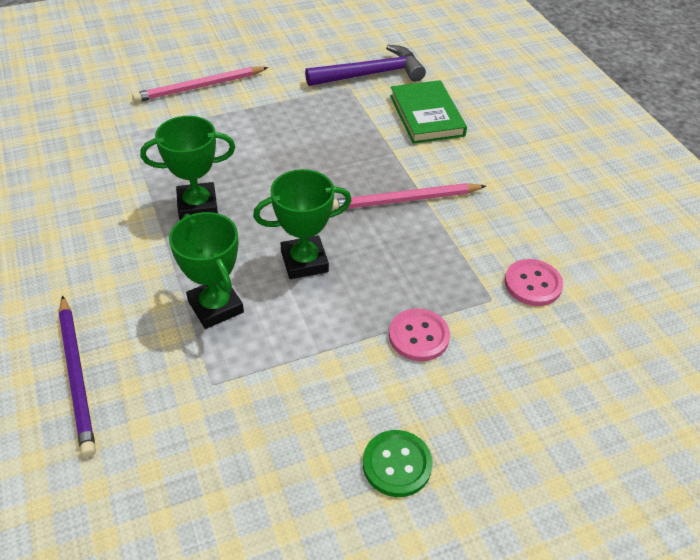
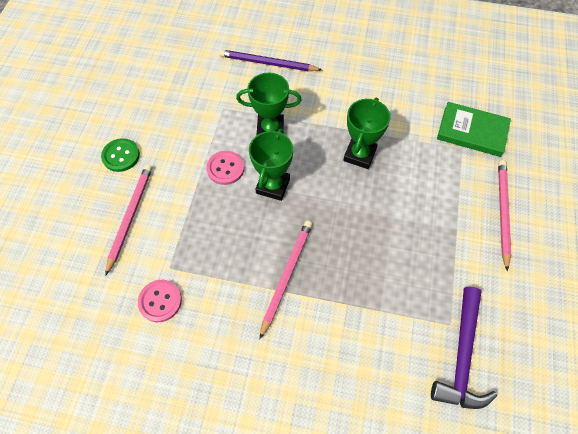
camera: 125 degrees right, 15 degrees up
(418, 336) = (177, 210): pink button -> pink button (225, 168)
(426, 115) = (375, 362): green book -> green book (472, 131)
(473, 381) = (130, 217): none -> pink pencil

